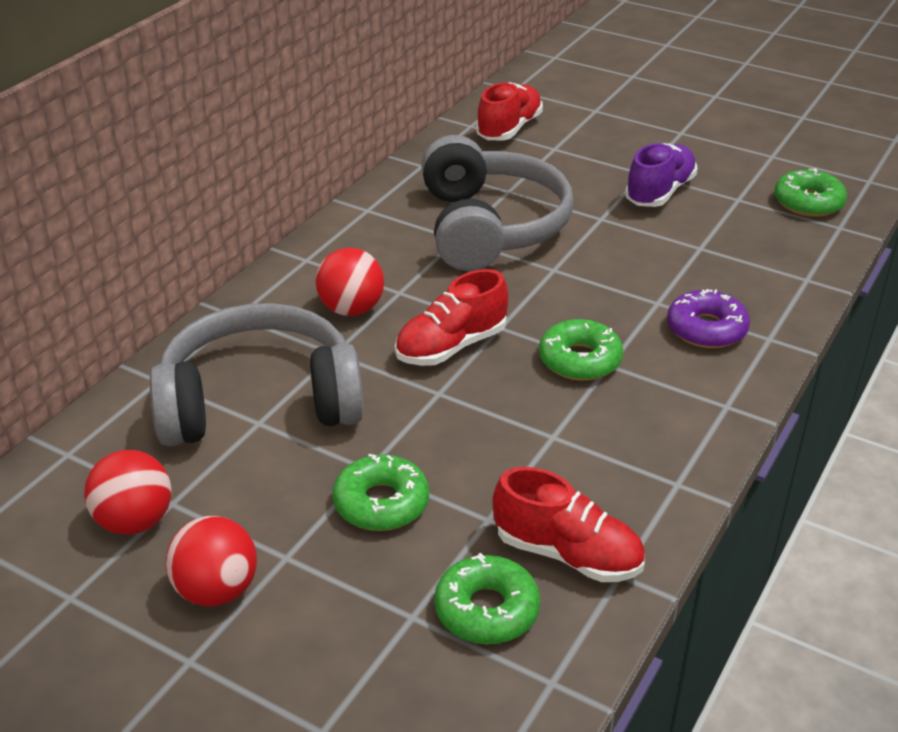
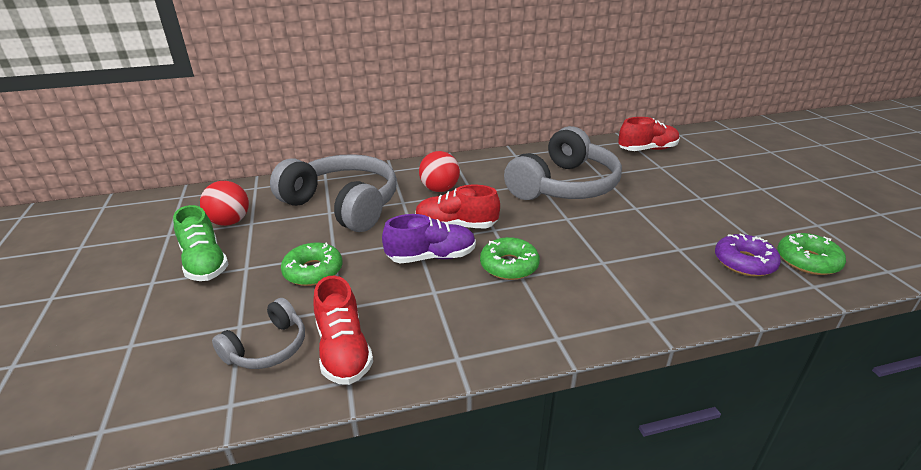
camera: 45 degrees right, 5 degrees down
(216, 590) = (205, 263): red ball -> green shoe
(486, 610) = (267, 347): green donut -> grey headphones
(659, 192) = (696, 211): purple shoe -> purple shoe (431, 257)
(706, 329) = (612, 291): purple donut -> purple donut (744, 262)

